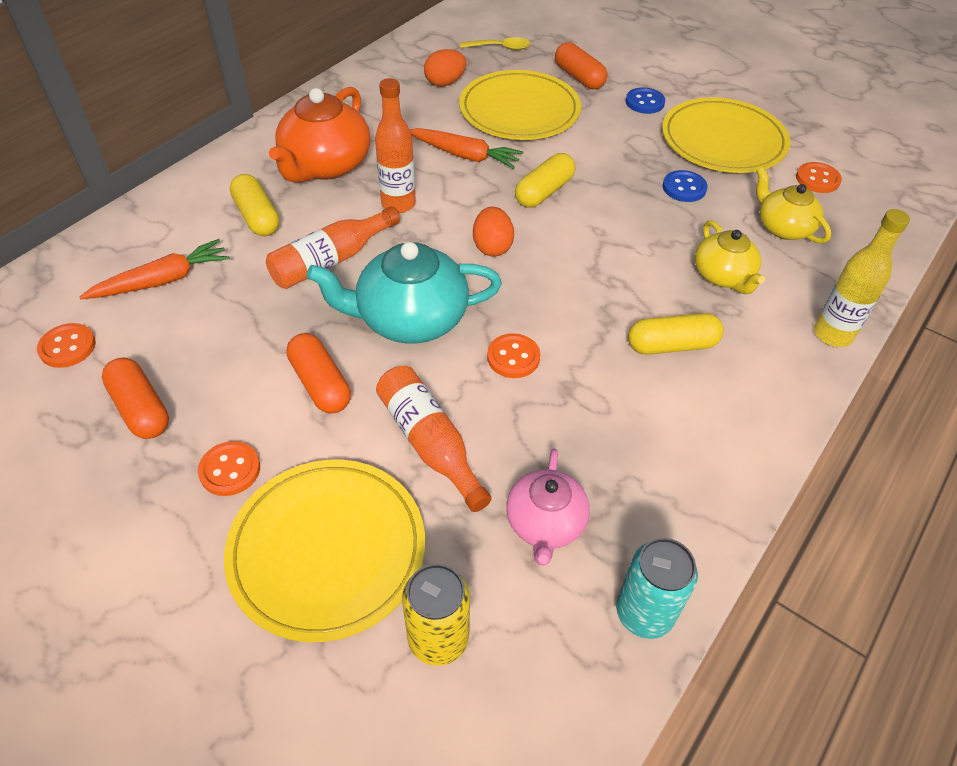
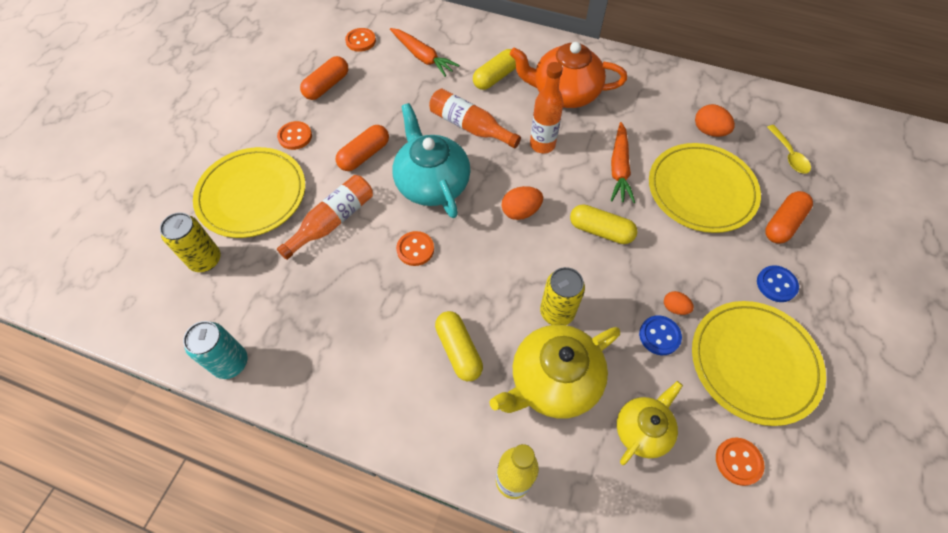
camera: 75 degrees right, 10 degrees up
(545, 523) = (285, 296): pink teapot -> none
(639, 252) = (557, 312): none -> yellow can
(654, 169) = (674, 308): none -> orange egg
(723, 276) = (553, 381): yellow teapot -> yellow teapot, size x1.63

